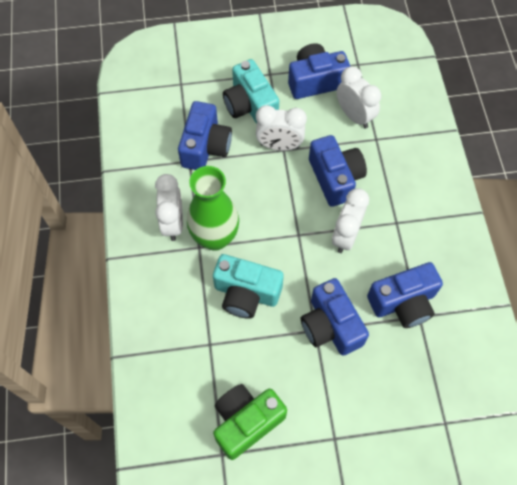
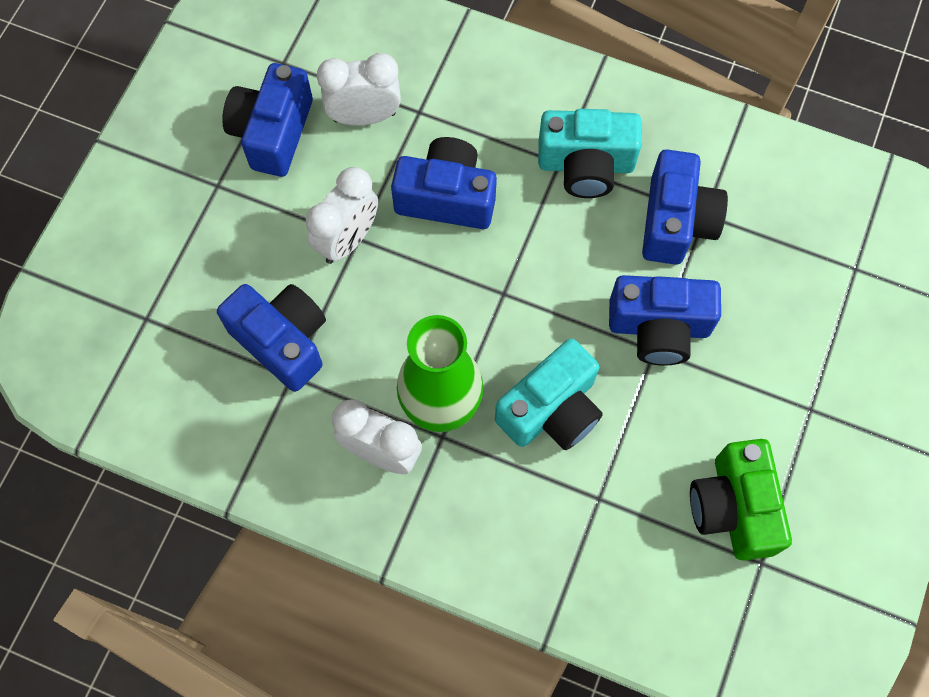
camera: 60 degrees left, 5 degrees up
(250, 105) = (253, 241): turquoise camera -> turquoise camera (586, 165)
(345, 236) = (541, 235): white clock -> none

